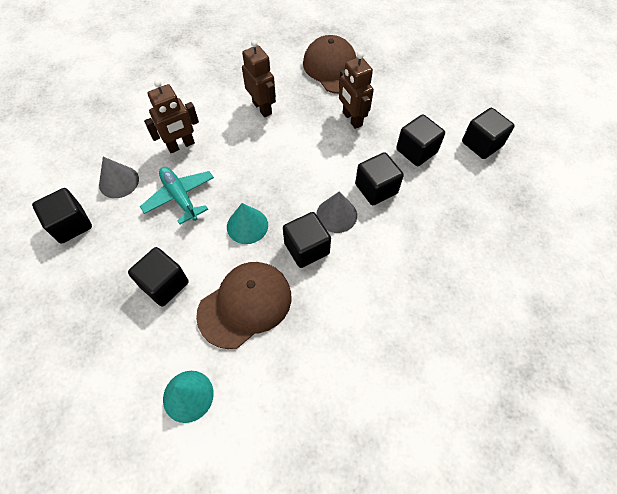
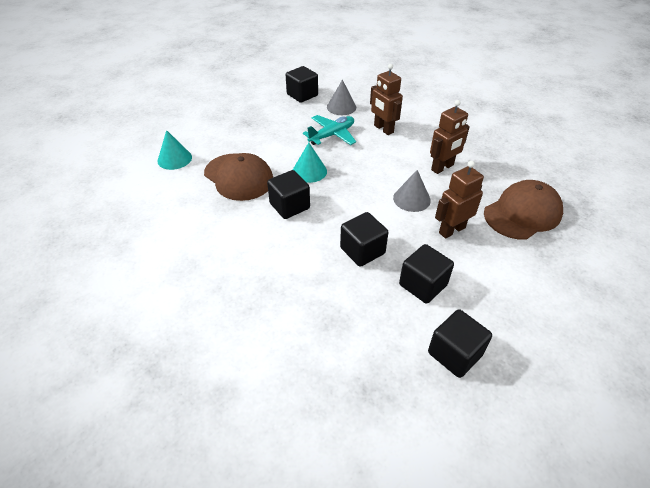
camera: 85 degrees right, 15 degrees down
(164, 284) = (257, 138): black cube -> none
(336, 215) = (327, 223): grey cone -> grey cone (411, 199)

